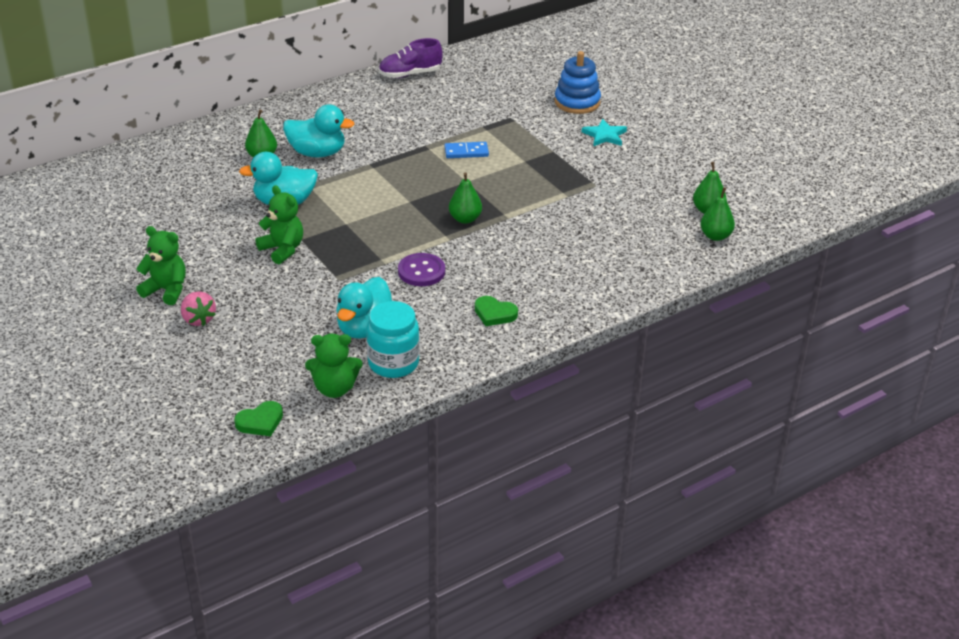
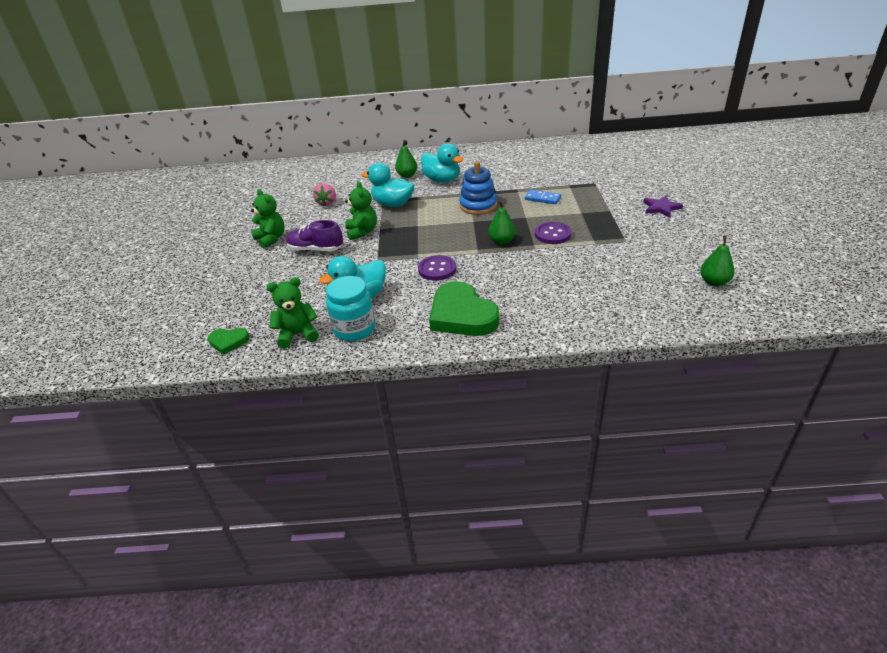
camera: 35 degrees right, 0 degrees up
(198, 319) = (268, 261): pink strawberry -> pink strawberry (327, 203)
(334, 389) = (297, 334): green teddy bear -> green teddy bear turned 135 degrees clockwise
(410, 74) = (546, 146): purple shoe -> purple shoe (315, 250)
(494, 314) = (462, 315): green heart -> green heart, size x2.02
(514, 196) = (552, 234): none -> purple button
(577, 102) = (656, 182): blue stacking toy -> blue stacking toy (478, 205)
(605, 135) = (661, 208): turquoise star -> purple star
(715, 236) = (706, 305): green pear -> none

